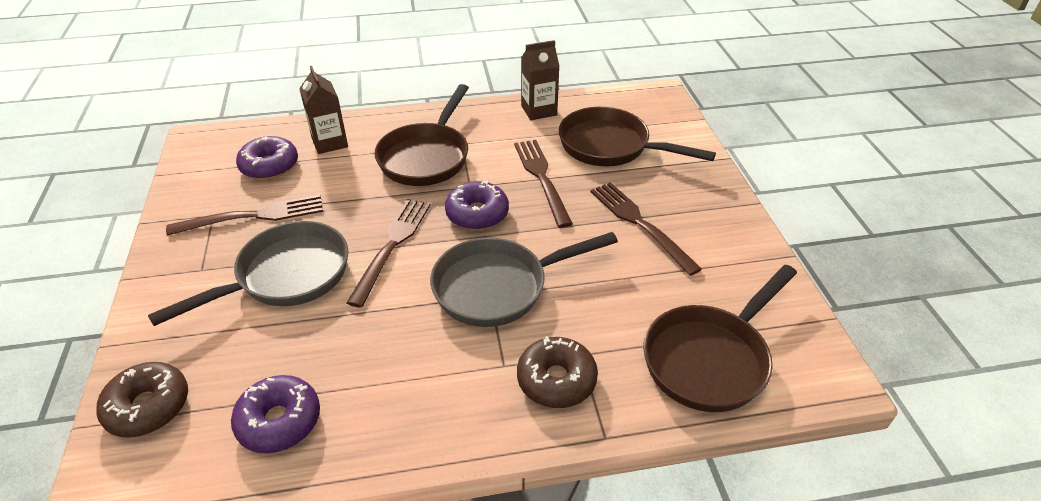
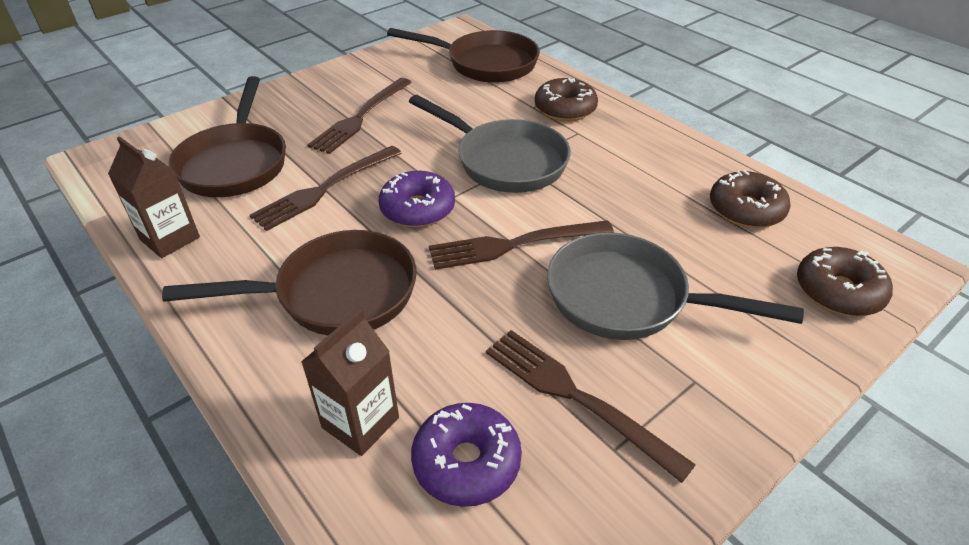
camera: 120 degrees left, 0 degrees up
(279, 421) = (746, 210): purple donut -> brown donut

